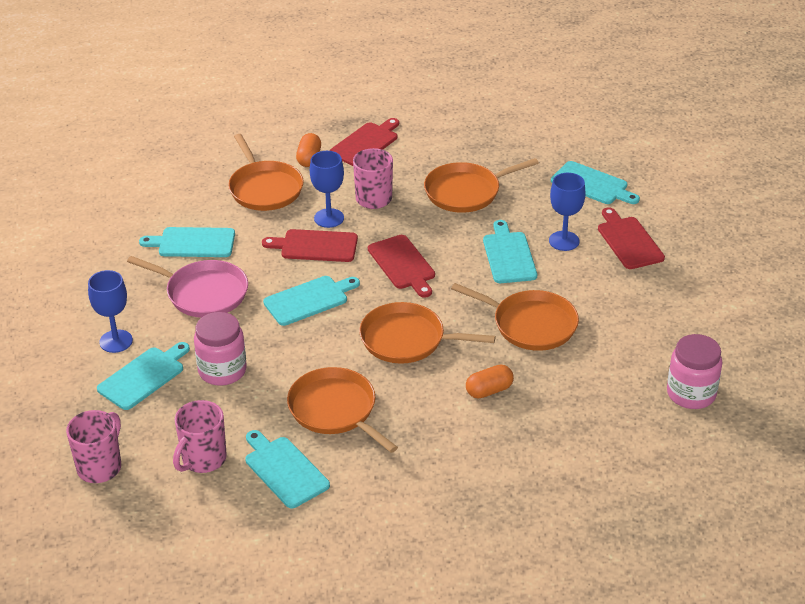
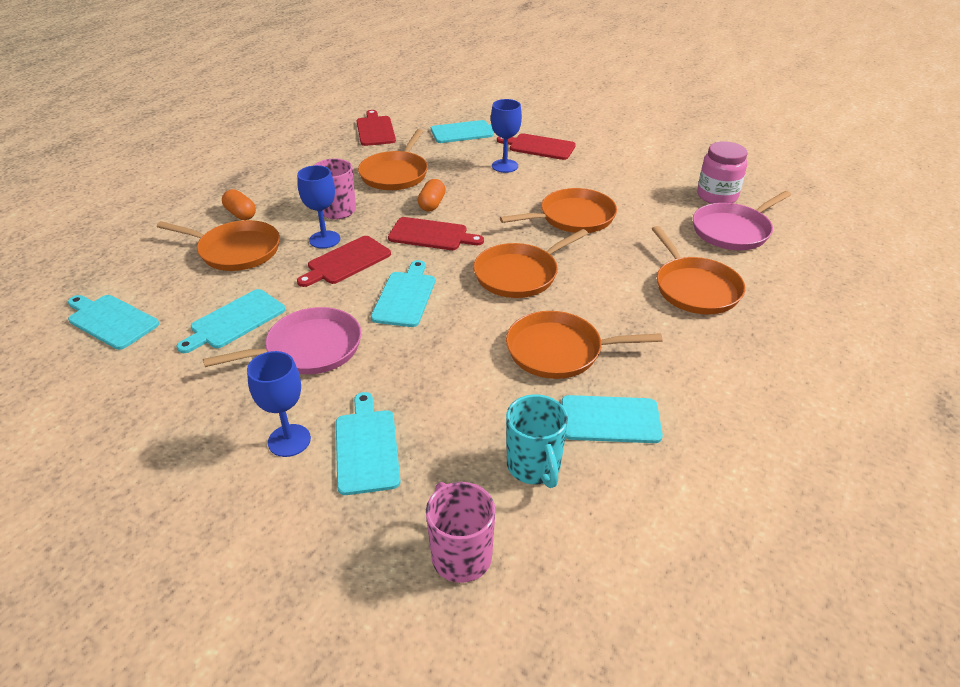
camera: 50 degrees left, 0 degrees up
(203, 459) = (534, 467): pink mug -> turquoise mug
(222, 370) = (427, 390): pink jar -> none
(366, 143) = (271, 184): red cutting board -> red cutting board (375, 130)
(489, 390) = (623, 267): orange capsule -> orange capsule (432, 204)
(508, 255) = (488, 191): turquoise cutting board -> turquoise cutting board (111, 320)
(508, 445) = (695, 288): none -> orange pan
(638, 430) = (733, 230): none -> pink pan

